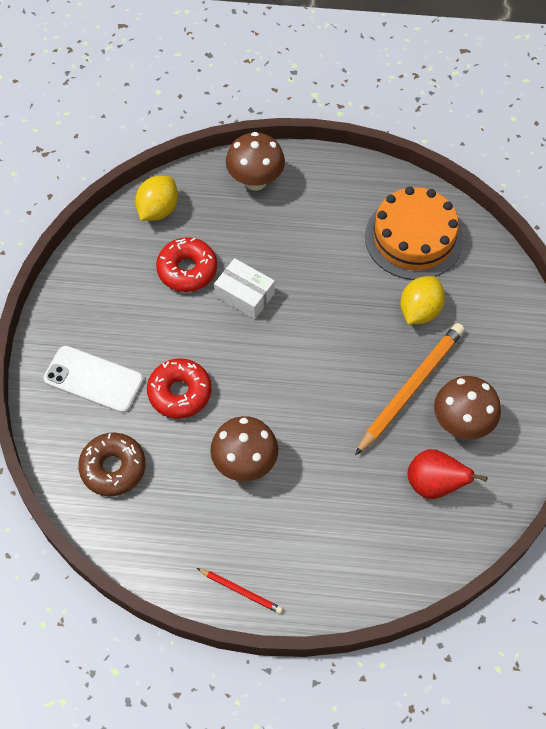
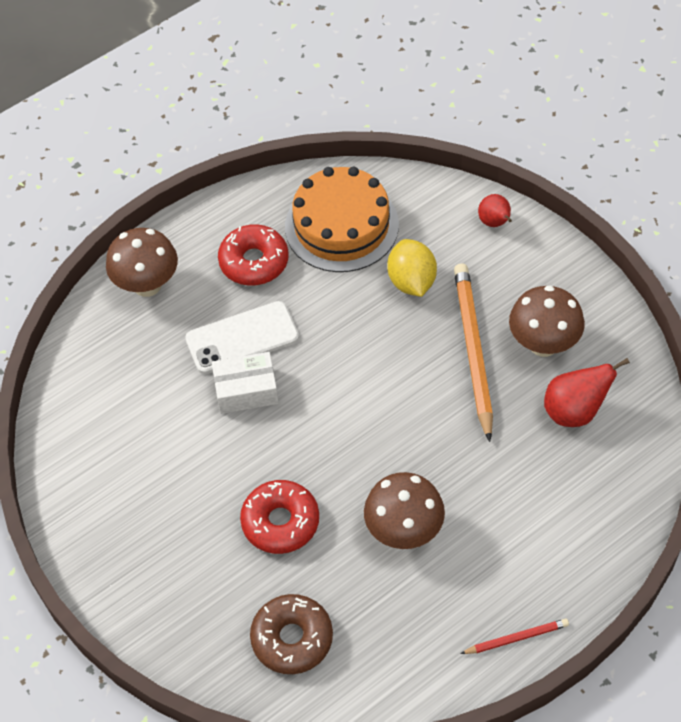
camera: 40 degrees left, 5 degrees down
(93, 379) = (187, 579): white phone -> white phone (242, 338)
(158, 210) = (82, 381): yellow lemon -> none
(187, 270) = (169, 411): red donut -> red donut (254, 262)
(517, 317) = (495, 223): none -> red pear

